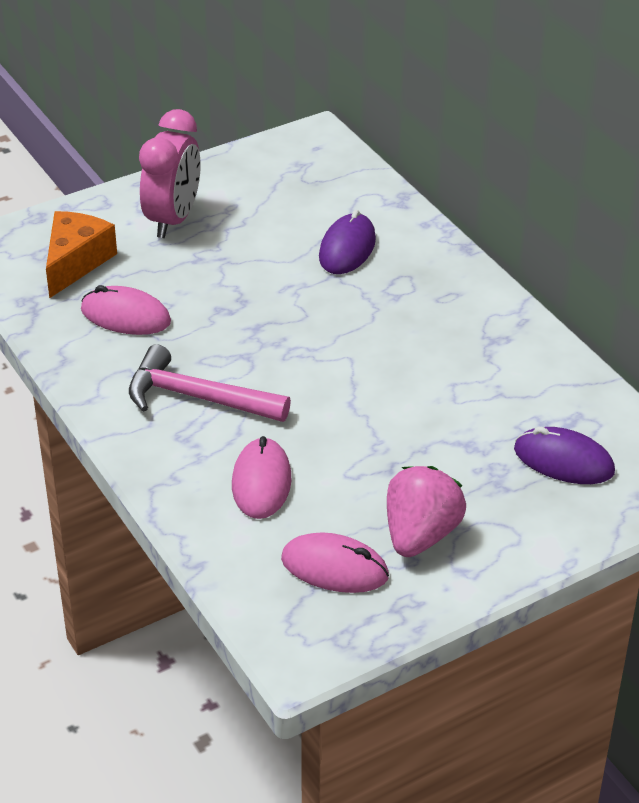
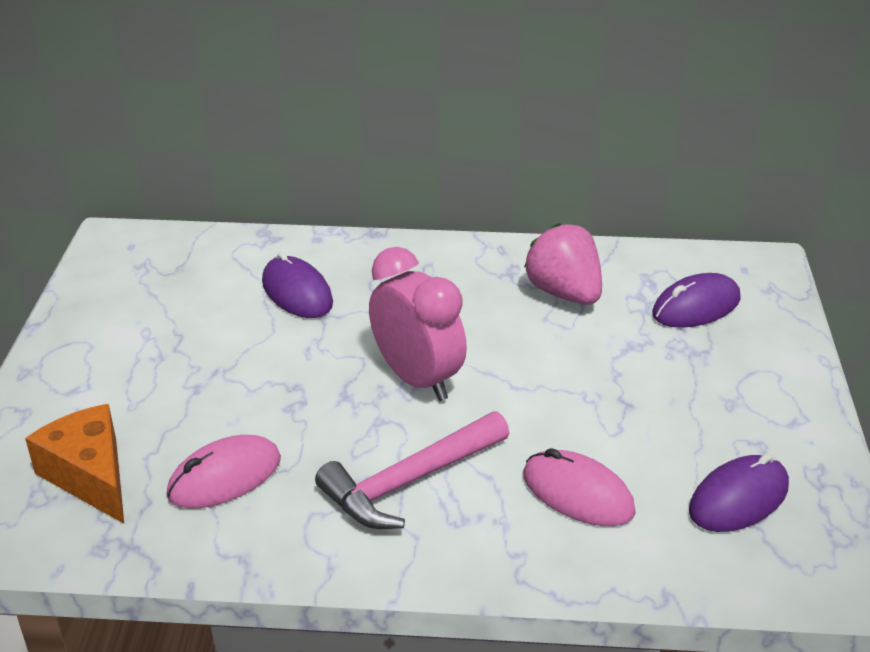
camera: 55 degrees left, 5 degrees down
(173, 219) = (114, 376): pink clock -> pink clock (417, 379)
(334, 568) = (738, 499): pink mouse -> purple mouse
(420, 535) = (731, 425): pink strawberry -> pink strawberry (564, 293)

